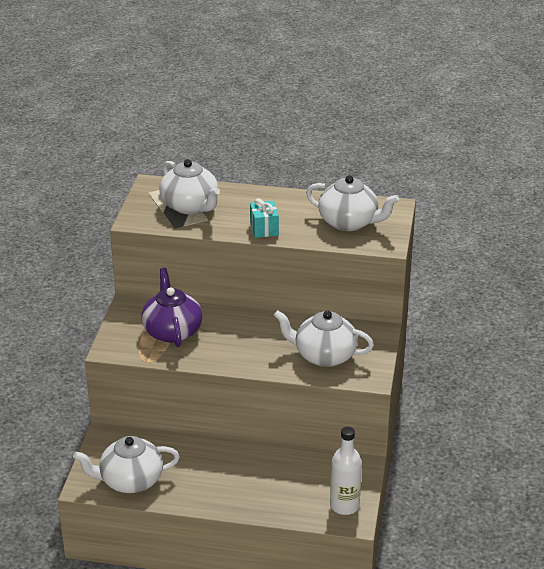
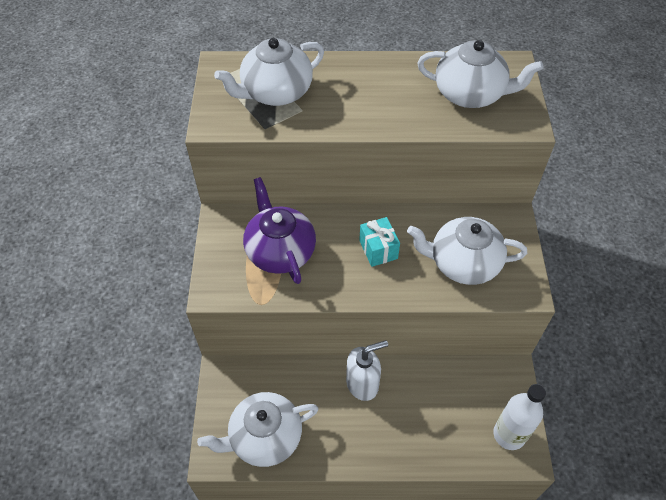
camera: 10 degrees left, 20 degrees up
(190, 206) = (276, 92): white teapot -> white teapot turned 105 degrees clockwise
(226, 457) = (362, 384): none -> white soap dispenser
(264, 229) = (373, 116): turquoise gift -> turquoise gift (378, 249)

